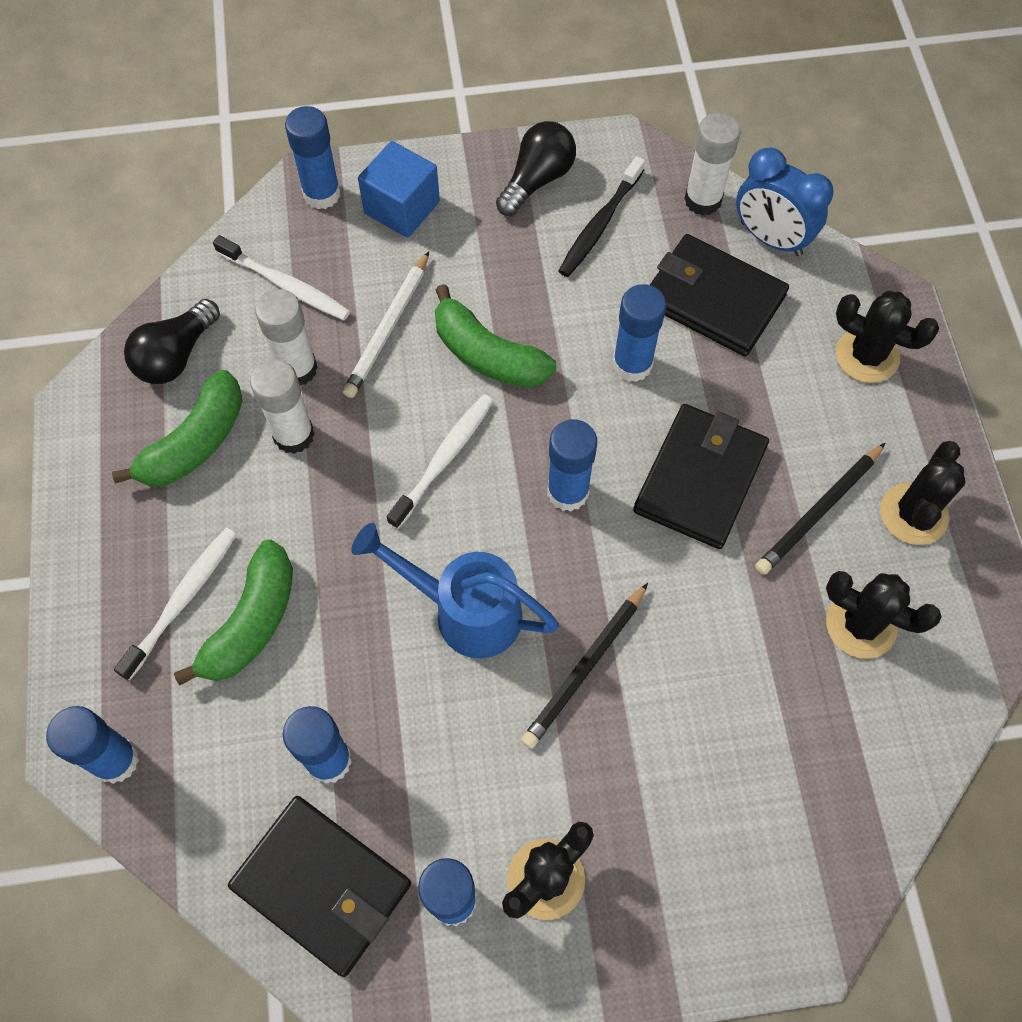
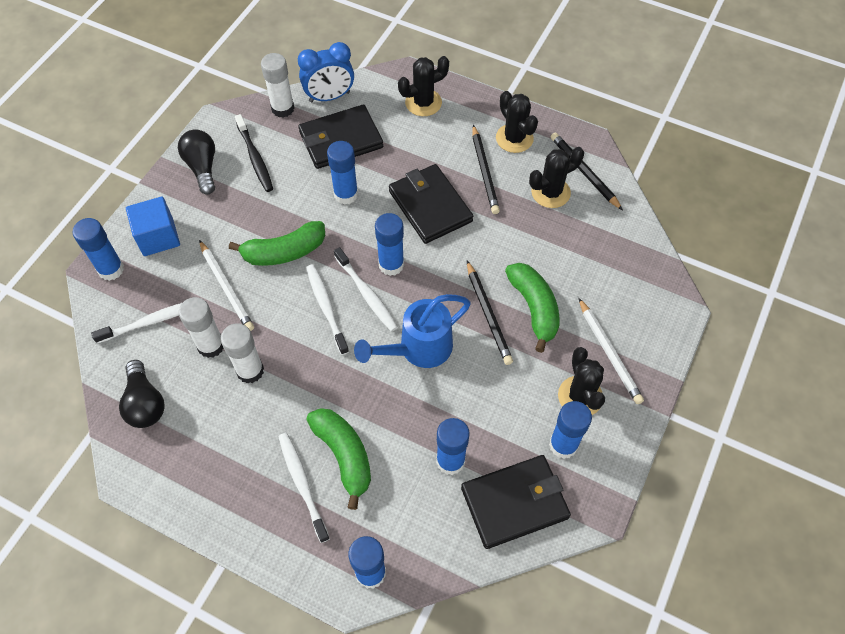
camera: 55 degrees left, 5 degrees down
(195, 443) = (210, 424): green banana -> green banana (534, 308)
(500, 492) = (366, 294): none -> white toothbrush
(648, 879) = (609, 353): none -> white pencil
(940, 651) = (584, 172): none -> black pencil

